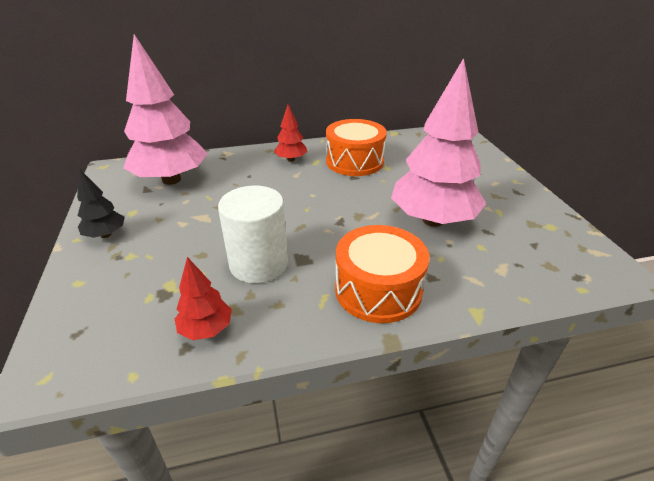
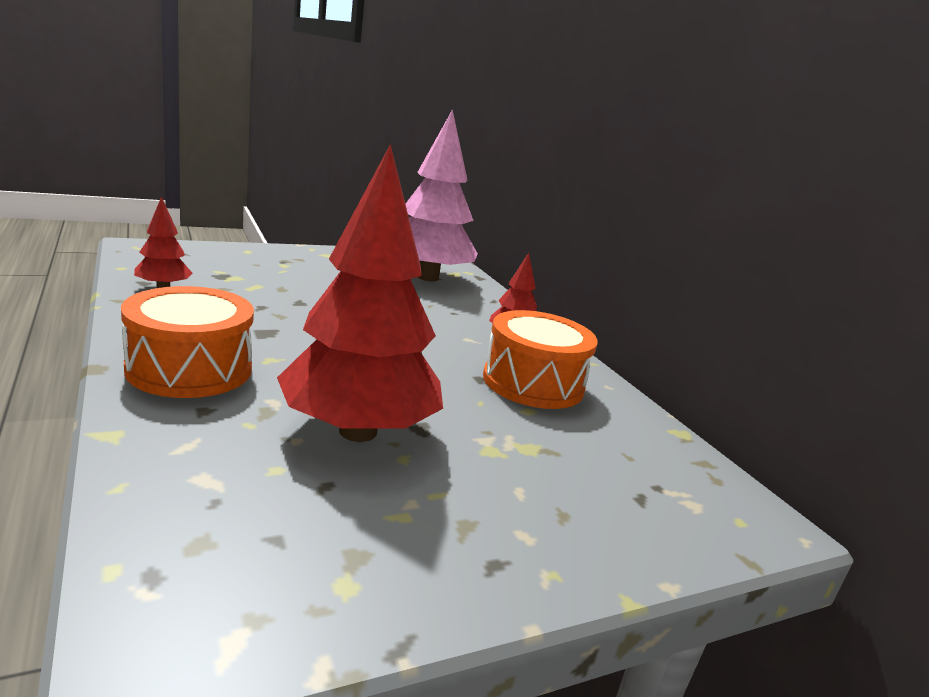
camera: 75 degrees right, 15 degrees down
(106, 235) = (318, 256): black tree -> none
(259, 264) = (260, 311): white cylinder -> none
(432, 220) = (357, 431): pink tree -> red tree

